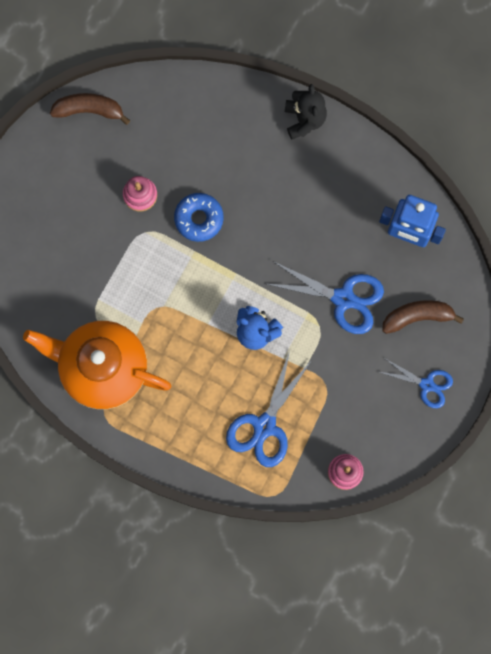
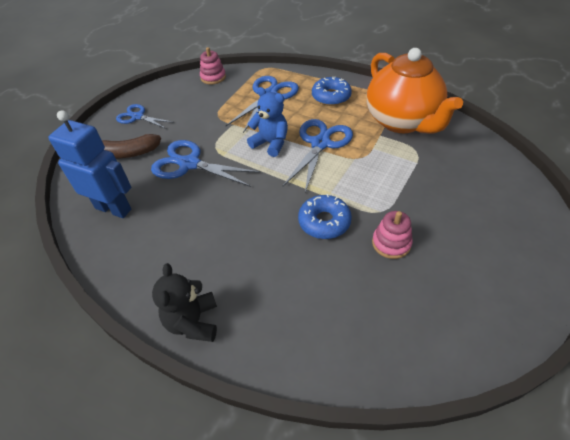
camera: 175 degrees left, 30 degrees down
(89, 110) = (476, 338): brown banana -> none
(102, 369) = (402, 121): orange teapot -> orange teapot turned 45 degrees clockwise
(184, 421) = (331, 97): none -> blue donut
(200, 330) = (320, 144): none -> blue scissors

